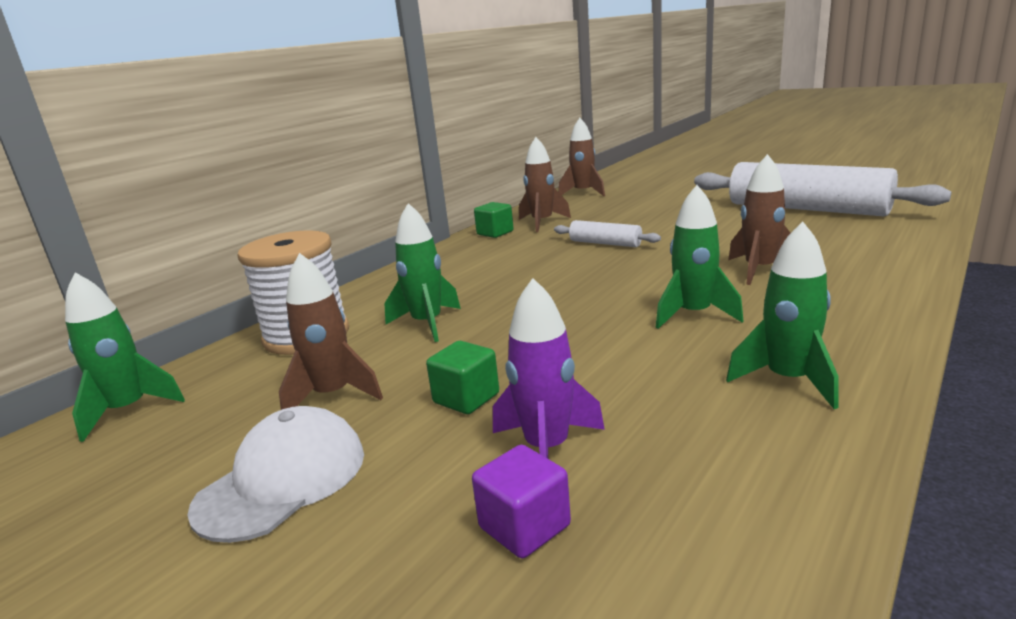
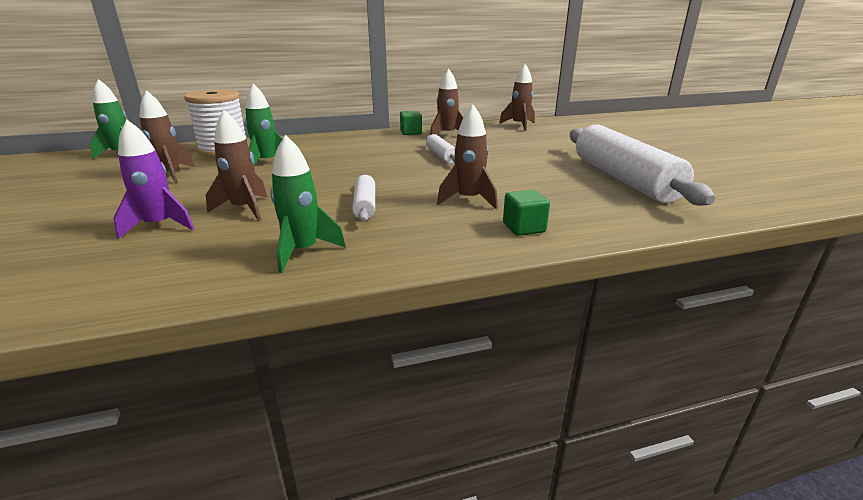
camera: 35 degrees right, 5 degrees up
(282, 480) = (89, 195): white cap -> none
(466, 398) = (194, 196): green cube -> green cube (524, 228)
(524, 527) = (84, 244): purple cube -> none
(585, 378) = (244, 209): none -> brown rocket
(693, 315) = (365, 205): green rocket -> white rolling pin

